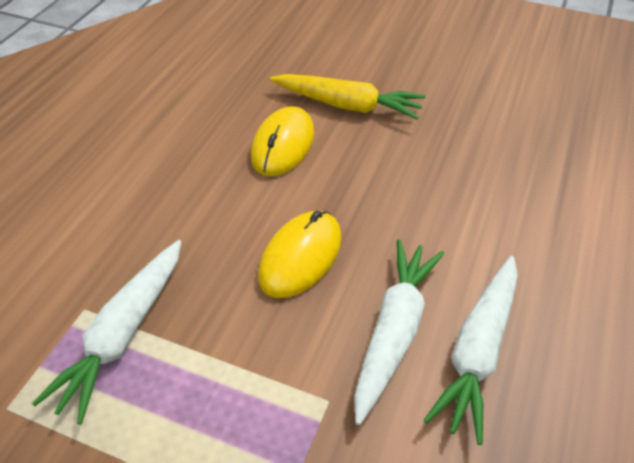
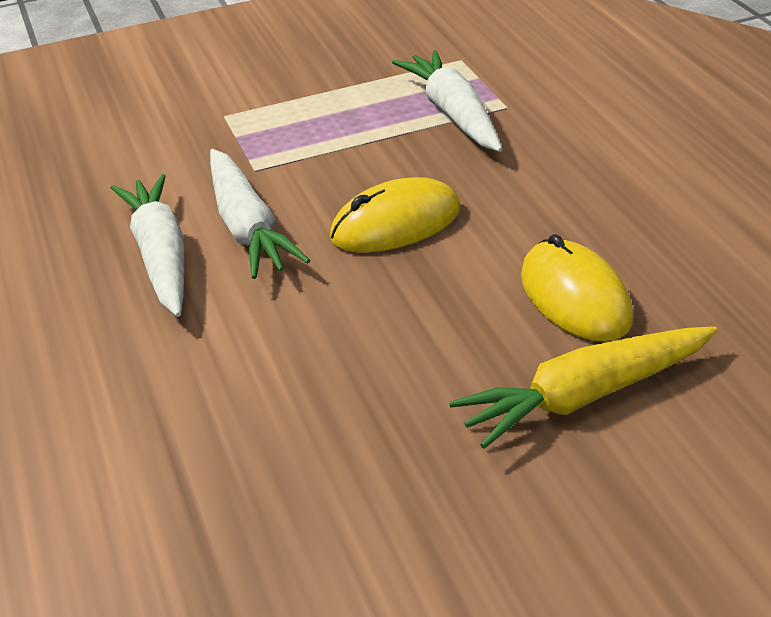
camera: 140 degrees right, 10 degrees down
(300, 257) = (396, 223): yellow mouse -> yellow mouse turned 75 degrees clockwise

